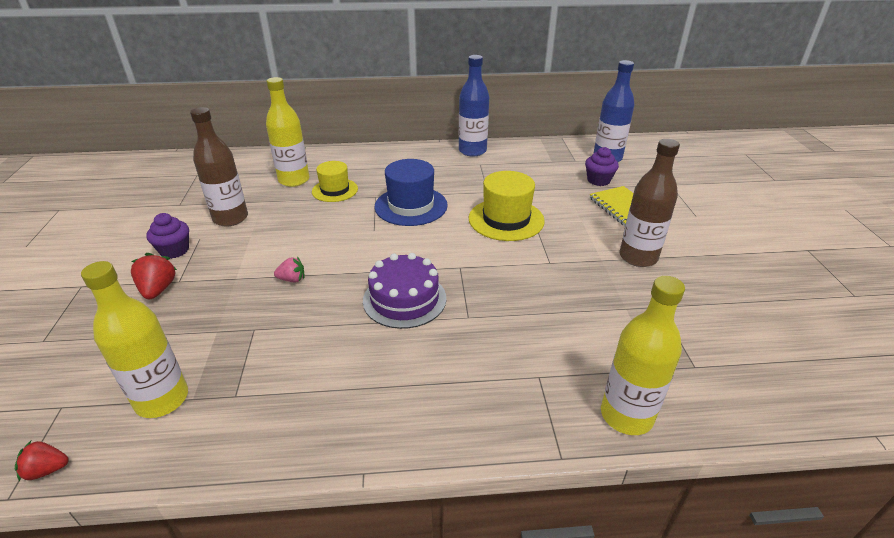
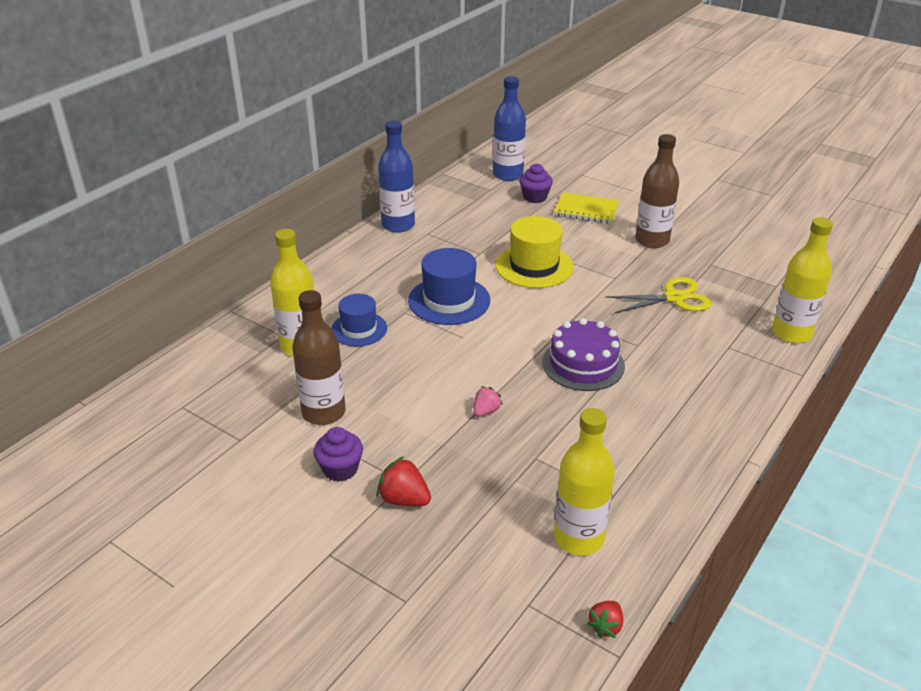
camera: 50 degrees left, 0 degrees up
(335, 190) = (359, 329): yellow hat -> blue hat
(569, 307) = (674, 298): none -> yellow scissors

